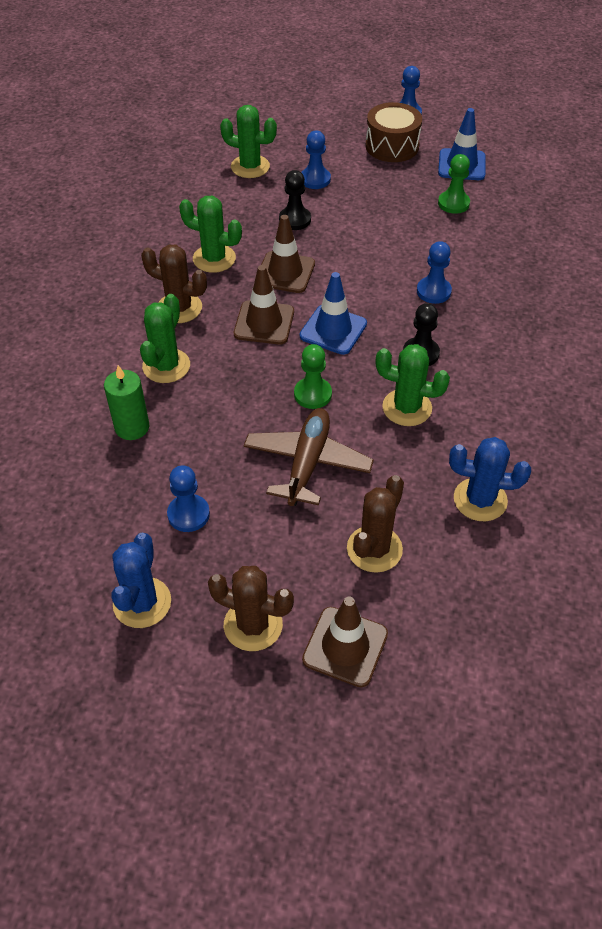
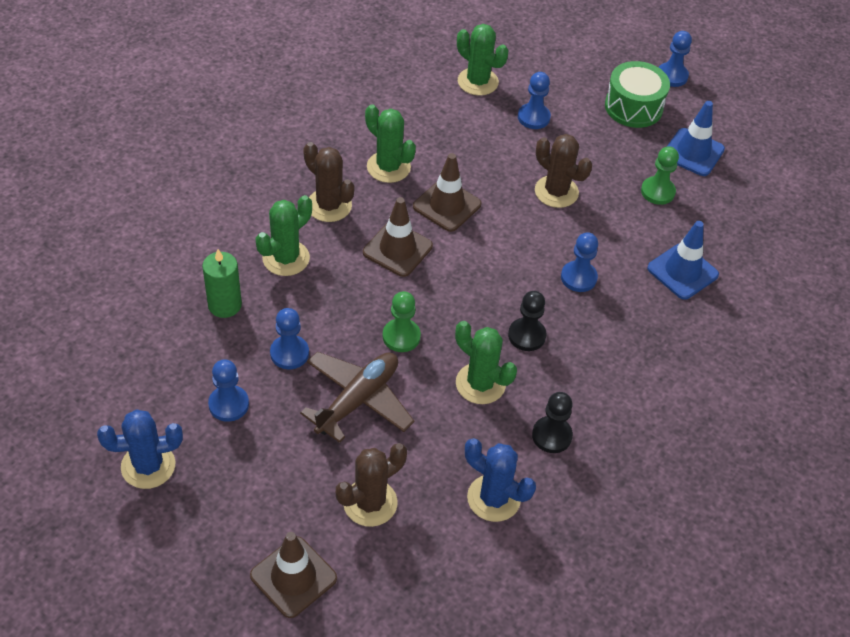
camera: 20 degrees right, 0 degrees up
(142, 602) = (148, 466): blue cactus -> blue cactus turned 45 degrees clockwise
(219, 447) = (289, 353): none -> blue pawn
(253, 625) = (227, 524): brown cactus -> brown cactus (556, 192)
(295, 220) = (488, 153): black pawn -> black pawn (551, 436)
(333, 330) = (458, 280): blue traffic cone -> blue traffic cone (682, 271)
(392, 146) = (633, 107): brown drum -> green drum

